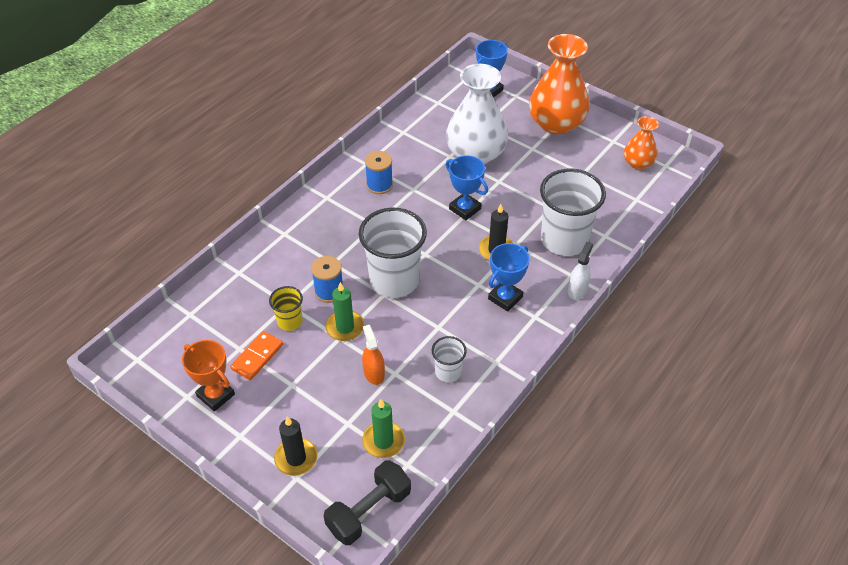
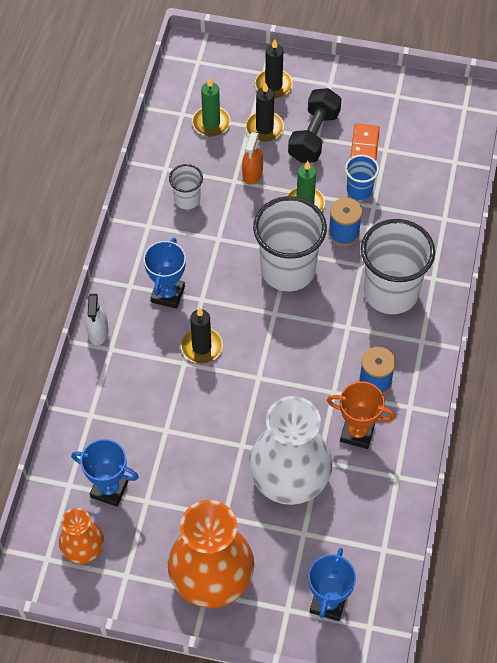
camera: 155 degrees right, 10 degrees up
(216, 395) = (374, 105): orange trophy -> orange trophy (357, 433)
(290, 321) = (359, 190): yellow cup -> blue cup
(335, 414) = (264, 128): none -> black candle
(369, 511) = (193, 71): black dumbbell -> black dumbbell (314, 136)
(374, 373) = (252, 173): orange spray bottle -> orange spray bottle turned 60 degrees clockwise
(465, 209) = (261, 388): blue trophy -> blue trophy (109, 489)
(564, 240) = (133, 390): white cup -> white cup (390, 292)

